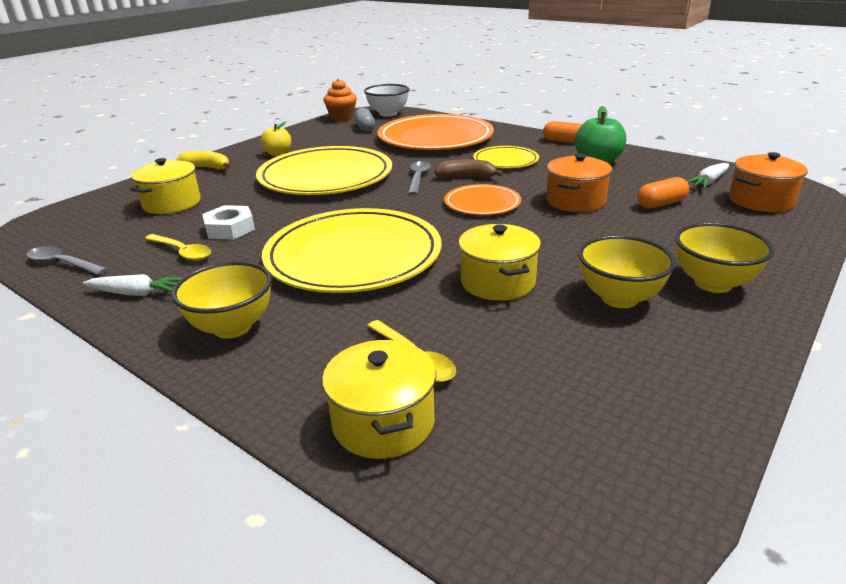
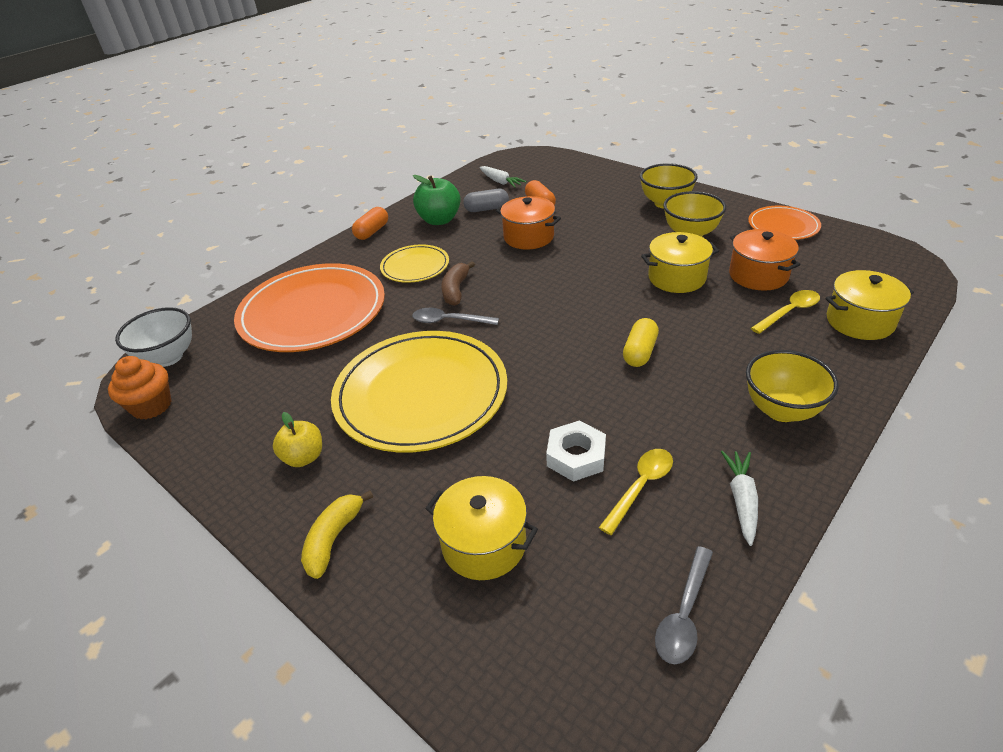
camera: 85 degrees left, 10 degrees up
(353, 256) = (639, 352): yellow plate -> yellow capsule
(365, 128) = (227, 376): grey capsule -> grey capsule (486, 209)
(482, 203) = (526, 282): orange plate -> orange plate (783, 226)
(760, 201) = (540, 170): orange pot -> orange pot (758, 275)

